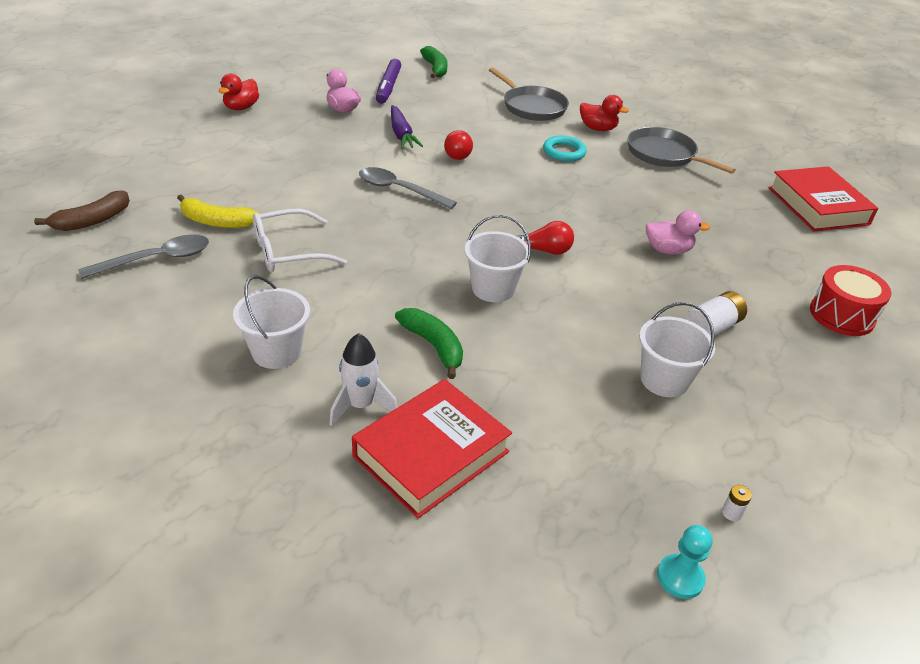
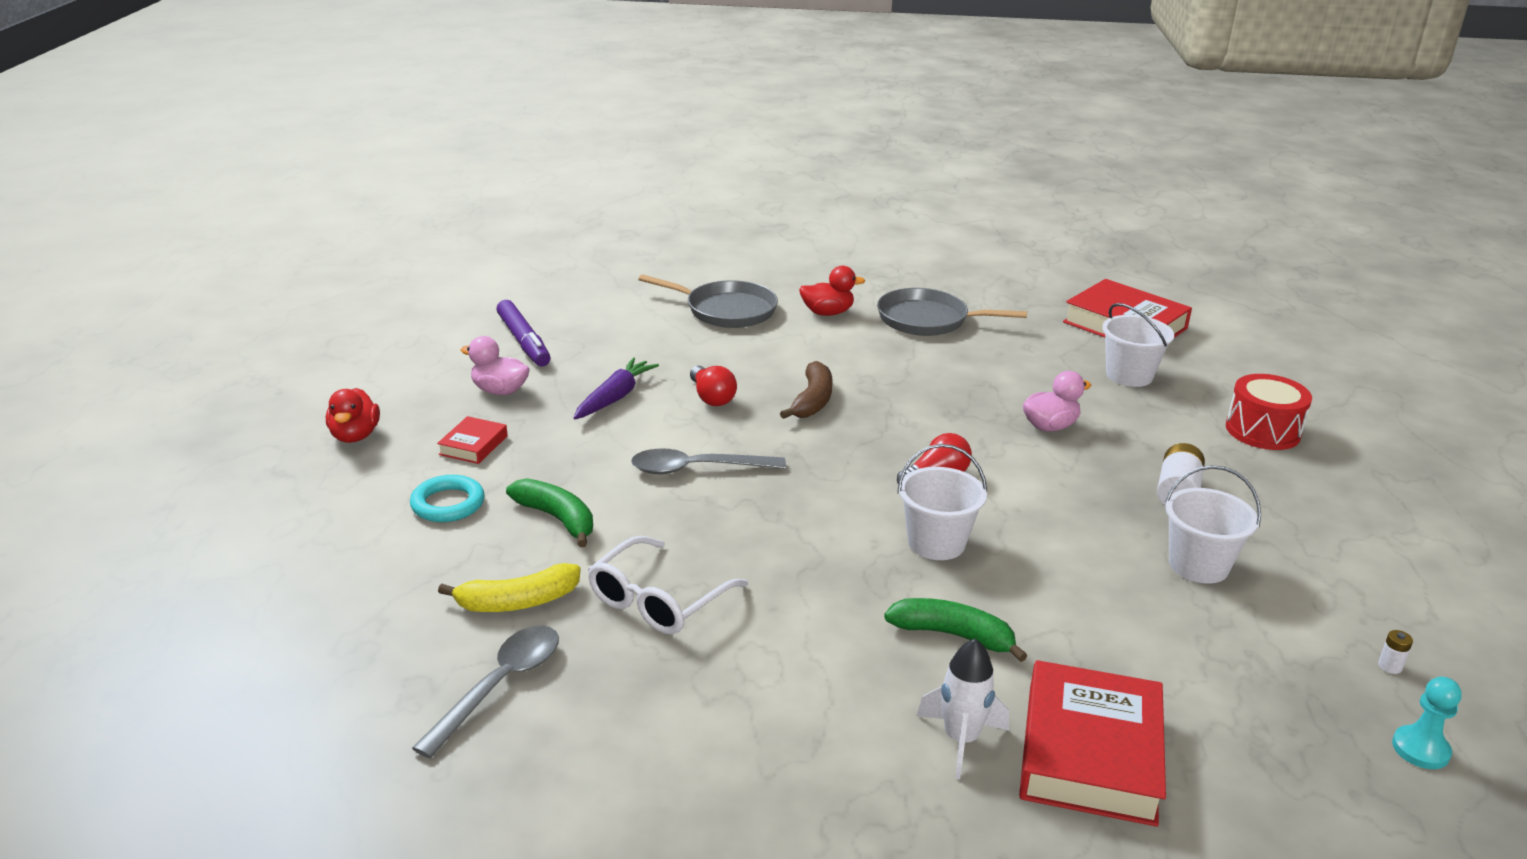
camera: 30 degrees left, 10 degrees down
(92, 220) = (337, 674): brown banana -> brown banana (812, 401)
(276, 352) = (796, 727): white bucket -> white bucket (1129, 375)
(293, 133) = (473, 445): none -> red book
(401, 134) = (615, 398): purple carrot -> purple carrot turned 105 degrees counterclockwise
(435, 68) = (554, 298): green banana -> green banana (557, 519)
(564, 152) = (824, 354): turquoise ring -> turquoise ring (448, 504)

